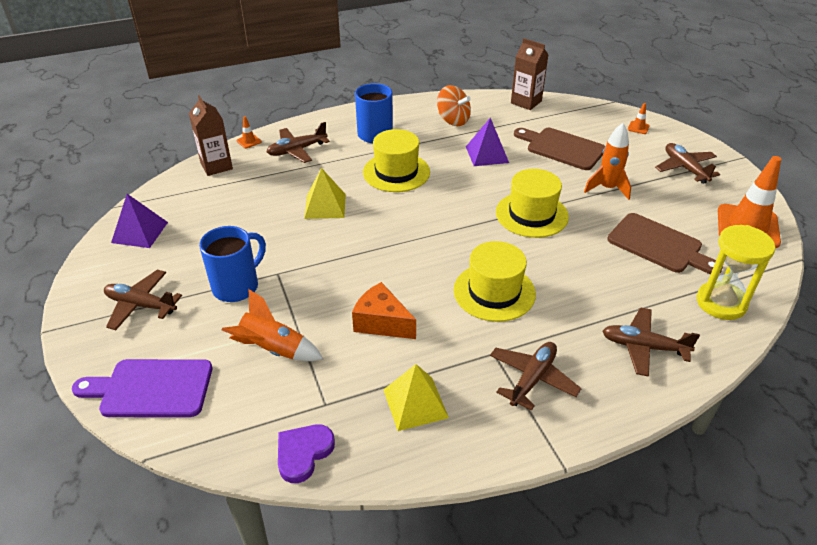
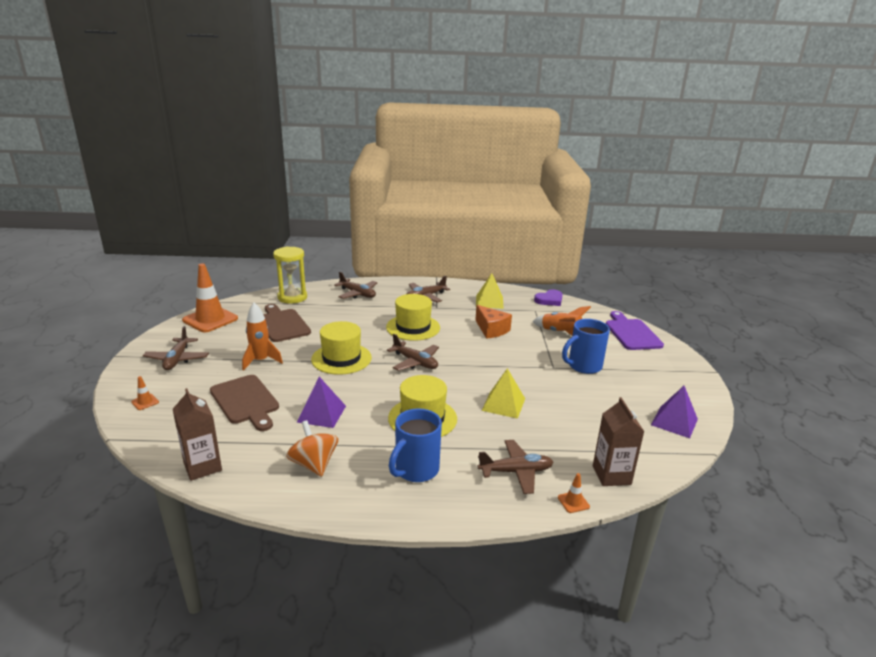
camera: 160 degrees left, 15 degrees down
(141, 305) = (652, 371): brown plane -> brown plane (415, 362)
(151, 389) = (631, 333): purple cutting board -> purple cutting board turned 120 degrees counterclockwise

